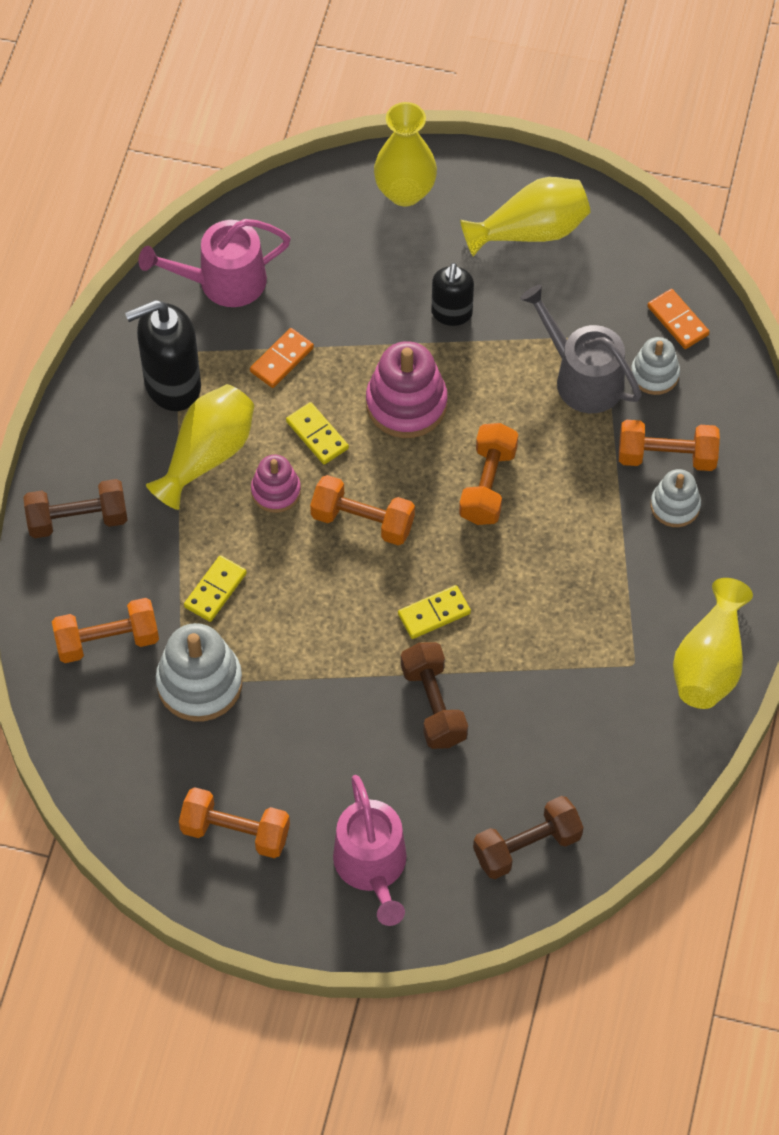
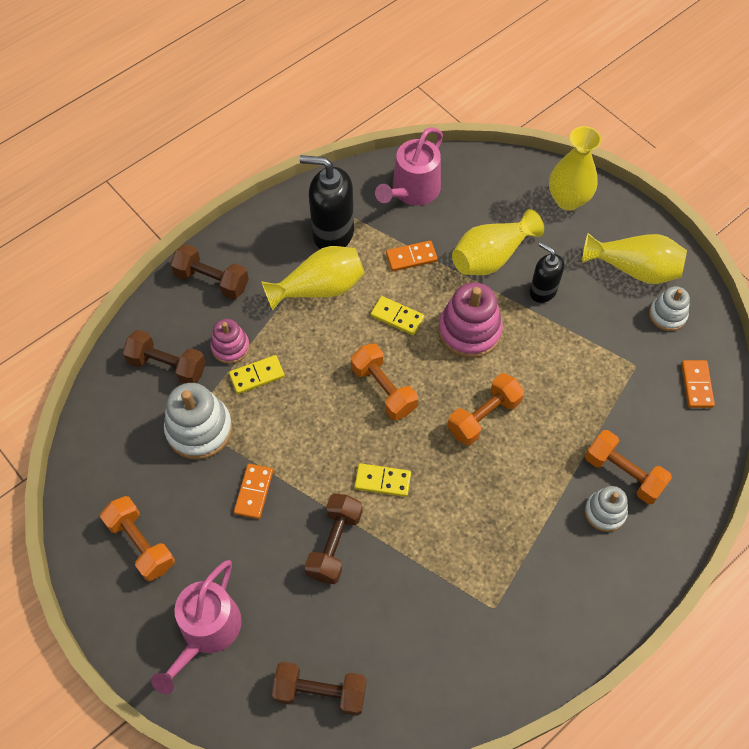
camera: 35 degrees right, 0 degrees up
(107, 640) = (167, 365): orange dumbbell -> brown dumbbell
(223, 281) = (412, 190): pink watering can -> pink watering can turned 75 degrees counterclockwise
(276, 491) = (343, 336): pink stacking toy -> pink stacking toy (230, 347)
(310, 708) = (254, 492): none -> orange domino
(317, 435) = (397, 317): yellow domino -> yellow domino turned 60 degrees counterclockwise
(451, 313) = (542, 291): black soap dispenser -> black soap dispenser turned 90 degrees clockwise
(583, 378) = (601, 384): grey watering can -> none
(654, 374) = (654, 411): white stacking toy -> white stacking toy (667, 315)
(709, 662) = (550, 644): yellow vase -> yellow vase (491, 257)

